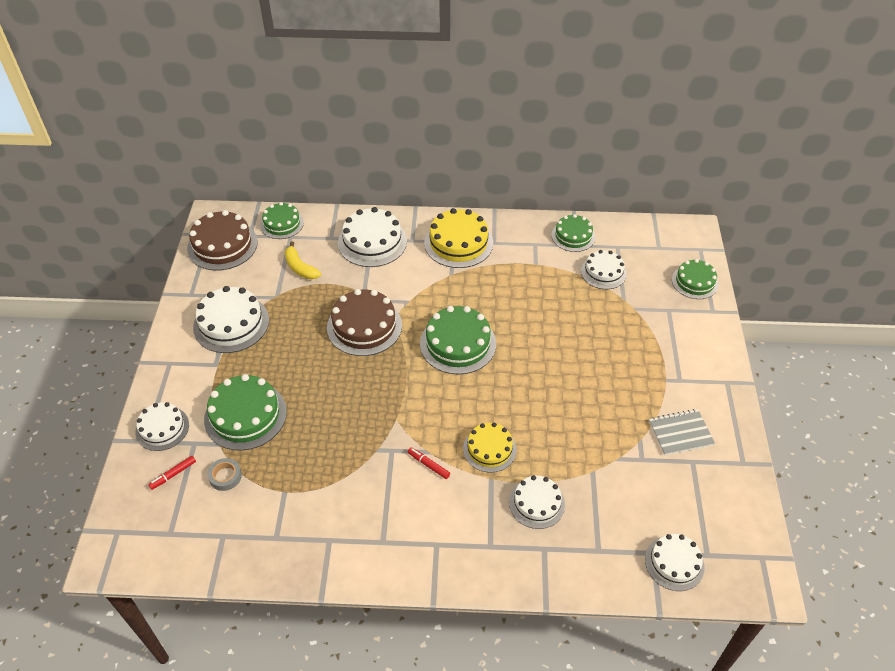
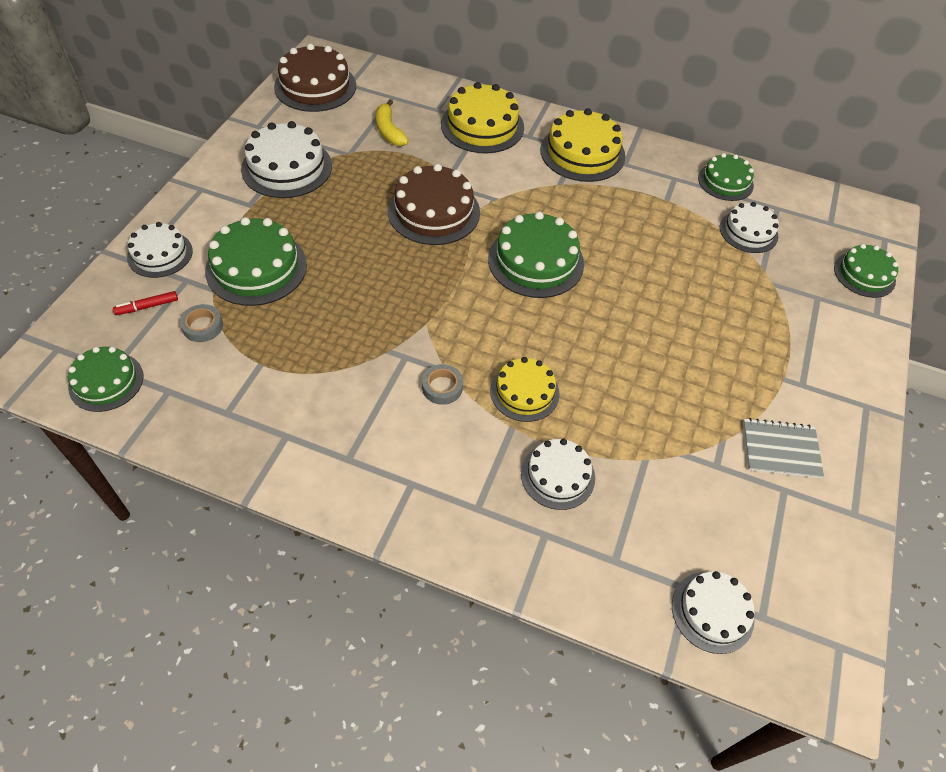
camera: 15 degrees right, 5 degrees up
(282, 224) = (389, 81): green cake -> green cake (106, 381)
(372, 242) = (482, 126): white cake -> yellow cake
(428, 465) = (442, 387): red marker -> grey tape

